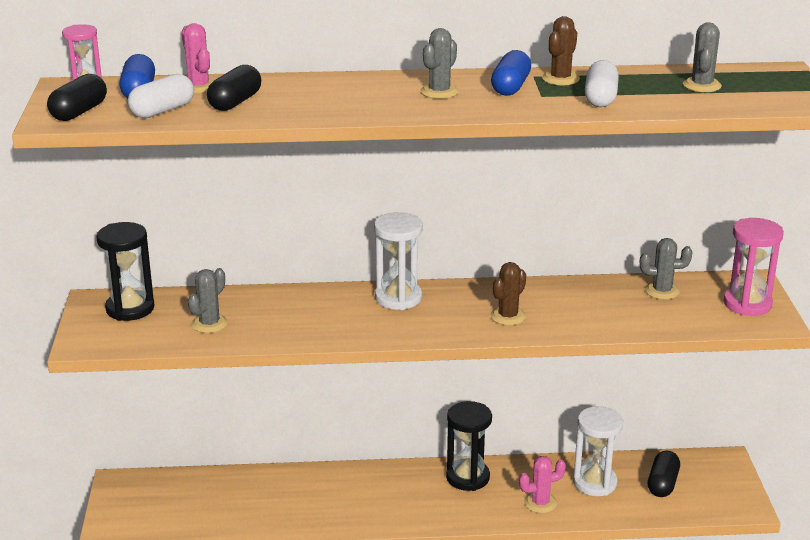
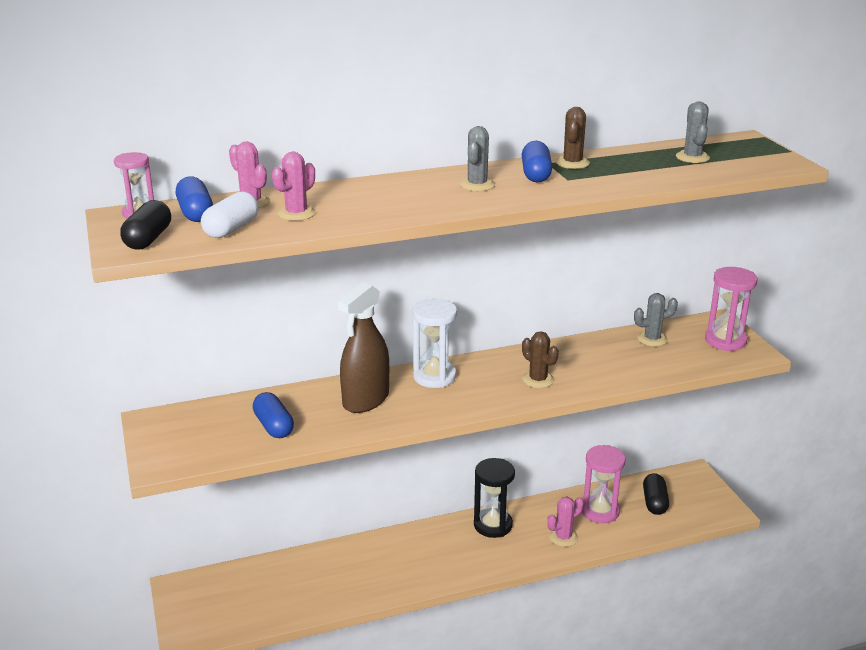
camera: 15 degrees left, 0 degrees up
(130, 309) = (190, 423): black hourglass -> none
(209, 324) = (273, 426): grey cactus -> blue capsule
(235, 102) = (296, 213): black capsule -> pink cactus
(314, 311) = (366, 400): none -> brown spray bottle
(508, 316) = (538, 380): brown cactus -> brown cactus turned 60 degrees counterclockwise
(594, 483) = (600, 511): white hourglass -> pink hourglass
(600, 98) = (619, 176): white capsule -> none

